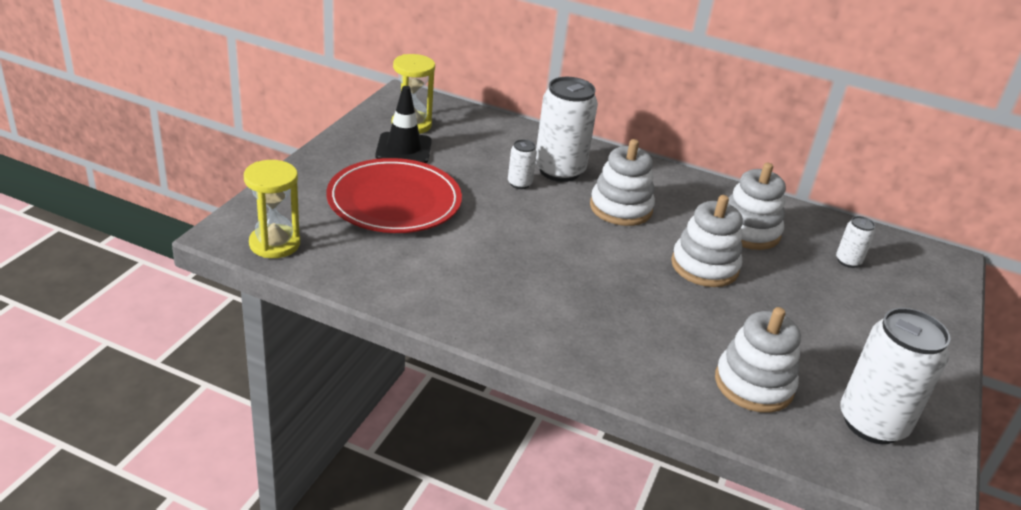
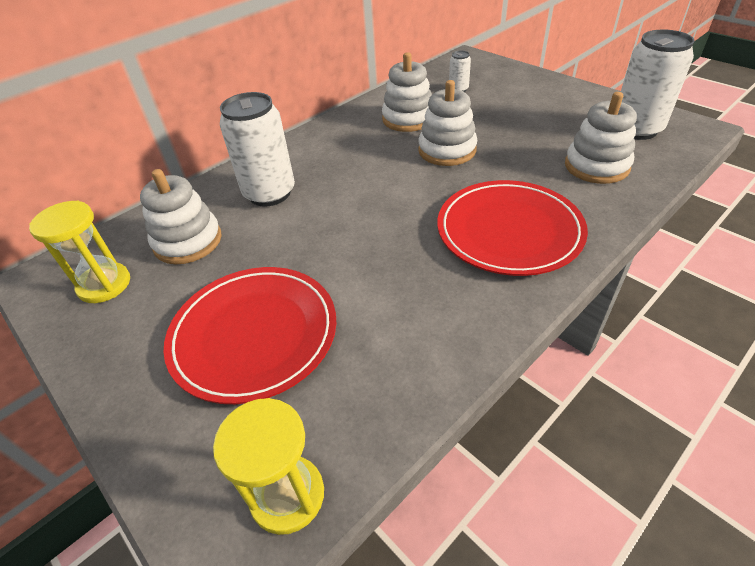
camera: 60 degrees left, 10 degrees up
(403, 149) = (151, 303): black traffic cone -> none
(519, 183) = (276, 224): white can -> none
(590, 321) = (509, 231): none -> red plate
(620, 208) = (348, 172): white stacking toy -> white stacking toy (188, 241)

